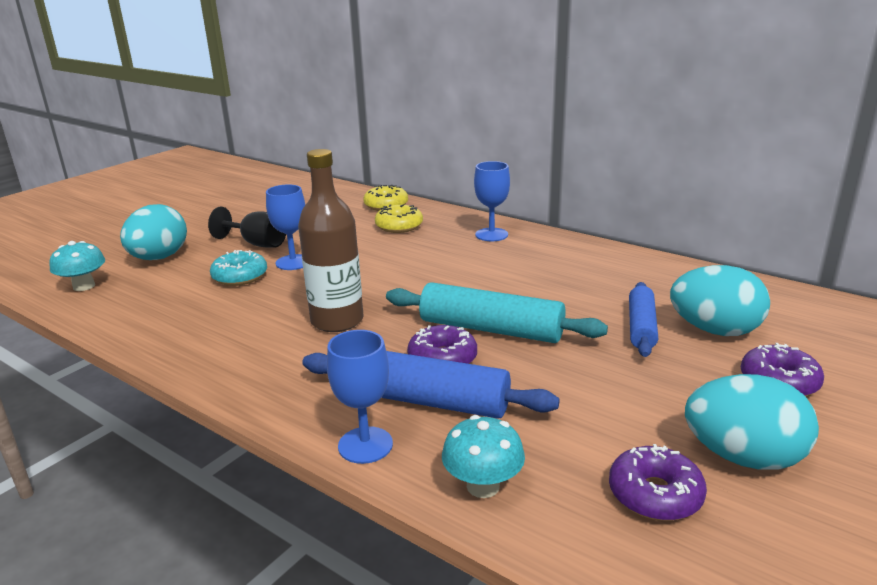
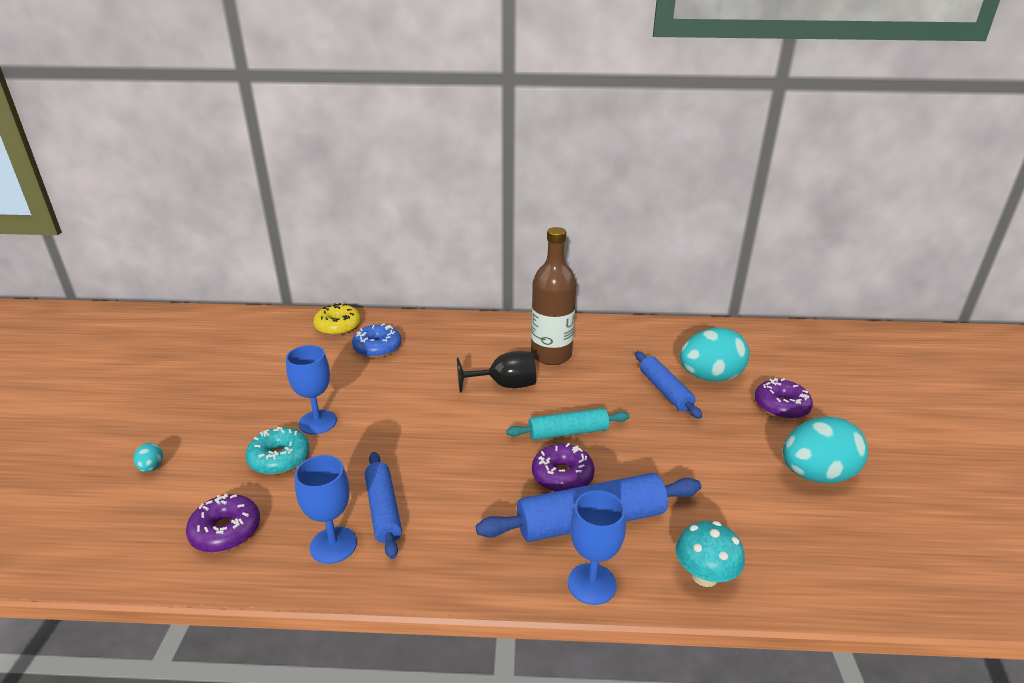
camera: 35 degrees left, 5 degrees up
(84, 286) = (95, 538): turquoise mushroom -> none
(159, 258) = (151, 467): turquoise egg -> turquoise egg, size x0.40
(257, 244) = (251, 412): black goblet -> black goblet (505, 385)
(268, 331) = (383, 510): none -> blue rolling pin
(337, 321) = (435, 473): brown bottle -> brown bottle (551, 355)
(399, 226) = (377, 348): yellow donut -> blue donut
(491, 235) = (470, 334): blue goblet -> blue goblet (333, 545)
(491, 329) = (568, 432): turquoise rolling pin -> turquoise rolling pin, size x0.63
(655, 494) = (801, 527): purple donut -> purple donut (226, 531)

